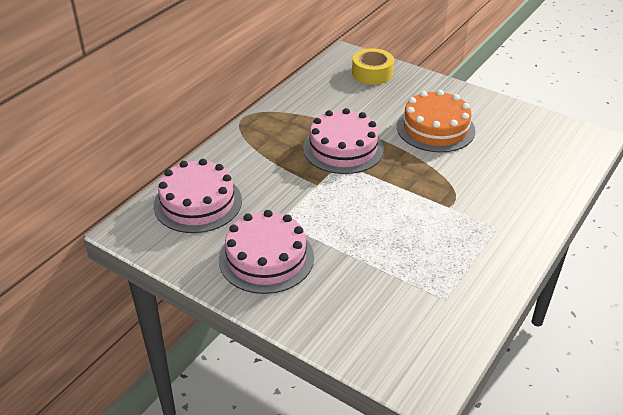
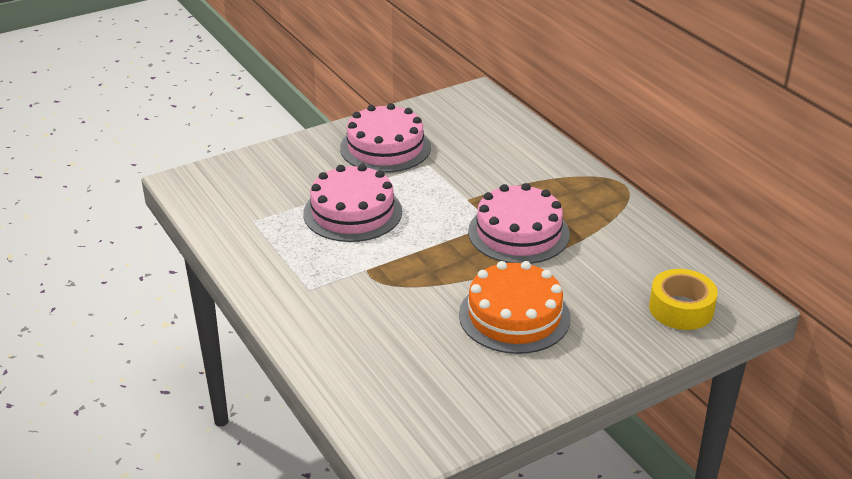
camera: 115 degrees right, 5 degrees down
(198, 203) = (488, 130): pink cake -> pink cake (352, 212)

